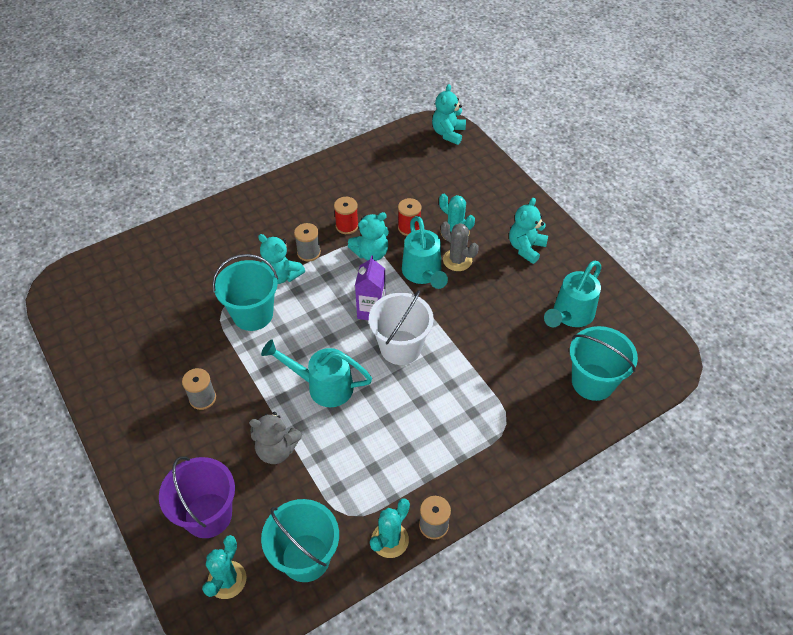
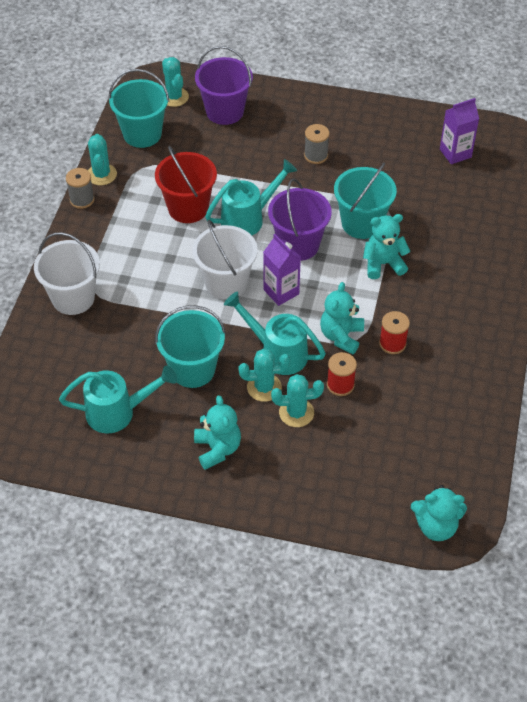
camera: 135 degrees right, 0 degrees up
(112, 312) = (455, 153): none -> purple carton
(277, 450) = (229, 166): grey teddy bear -> none
(309, 252) = (389, 297): grey spool -> none
(316, 334) = (298, 245): none -> purple bucket
(356, 436) = (188, 208): none -> red bucket
(448, 133) = (436, 526): turquoise teddy bear -> turquoise teddy bear turned 120 degrees clockwise
(457, 260) = (264, 387): grey cactus -> turquoise cactus
(527, 428) = (73, 298): none -> white bucket
(570, 315) = (118, 412): turquoise watering can -> turquoise watering can turned 90 degrees clockwise
(593, 382) = (52, 368): turquoise bucket -> turquoise bucket (193, 369)

